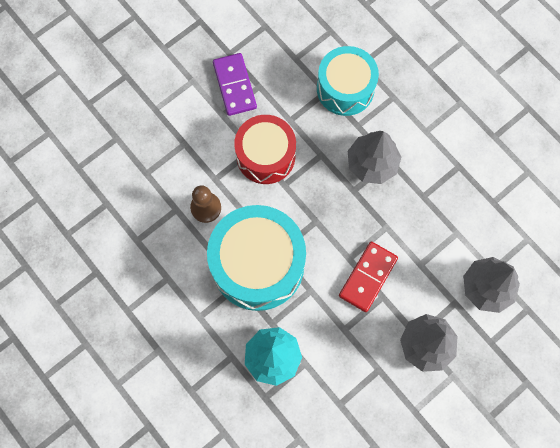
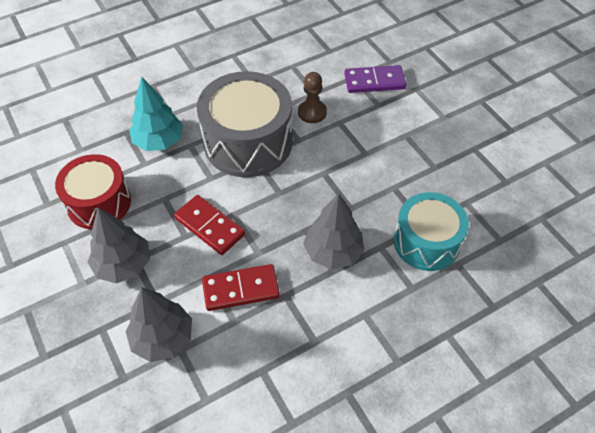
camera: 100 degrees right, 20 degrees down
(235, 85) = (436, 148): purple domino -> purple domino (374, 81)
(258, 264) = (248, 142): turquoise drum -> grey drum
(265, 156) = (357, 162): red drum -> red drum (99, 203)
(426, 234) = (241, 289): none -> red domino

